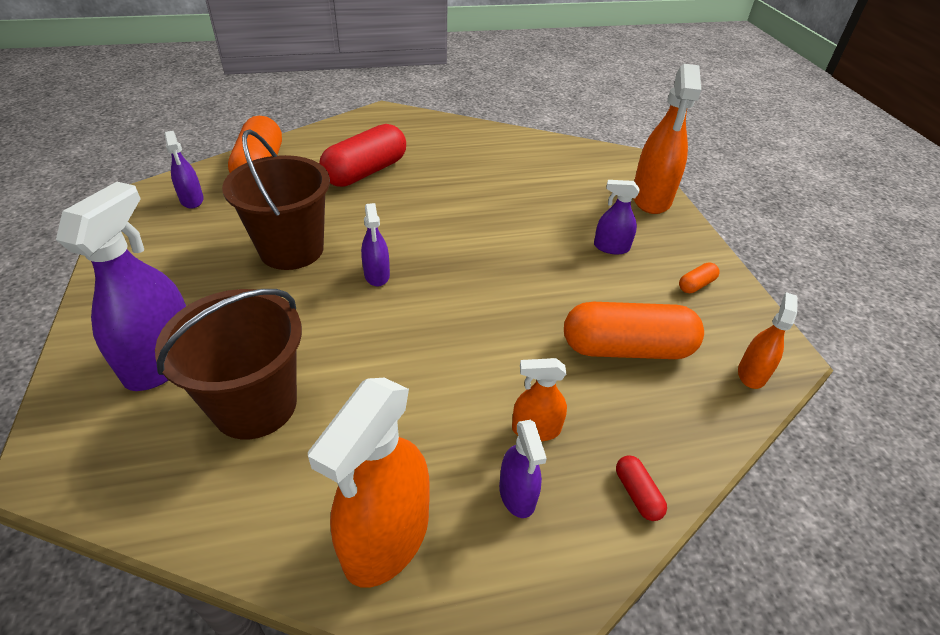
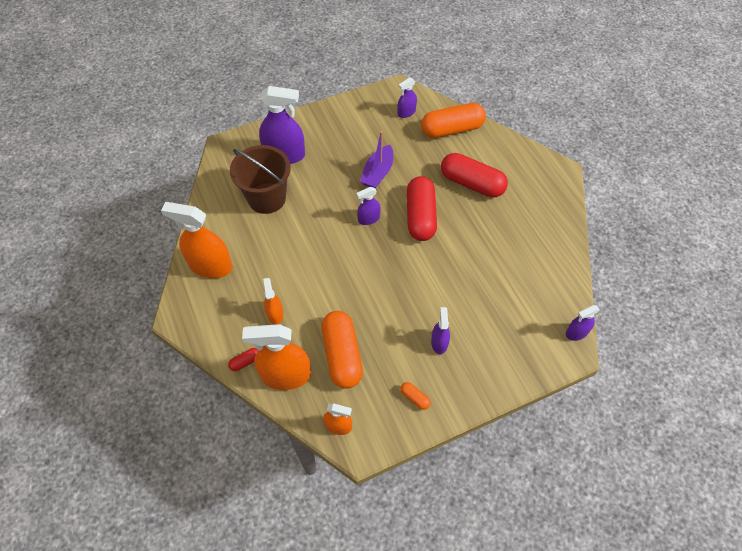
camera: 80 degrees right, 15 degrees up
(291, 249) = (378, 173): brown bucket -> purple boat
(398, 224) = (420, 216): none -> red capsule
(517, 494) = (237, 311): purple spray bottle -> purple spray bottle (576, 332)
(651, 198) = (515, 369): orange spray bottle -> orange spray bottle (285, 375)

